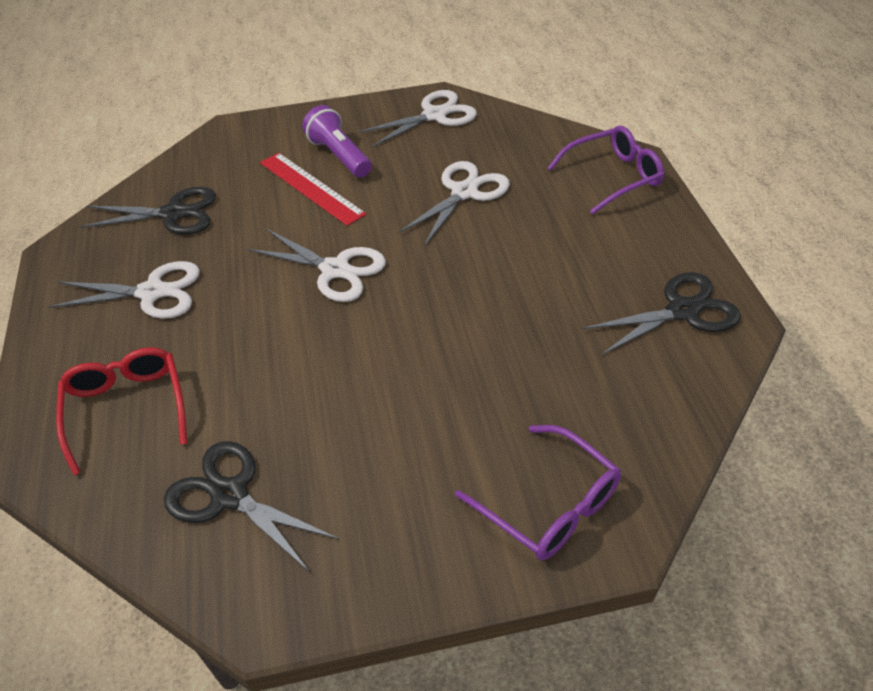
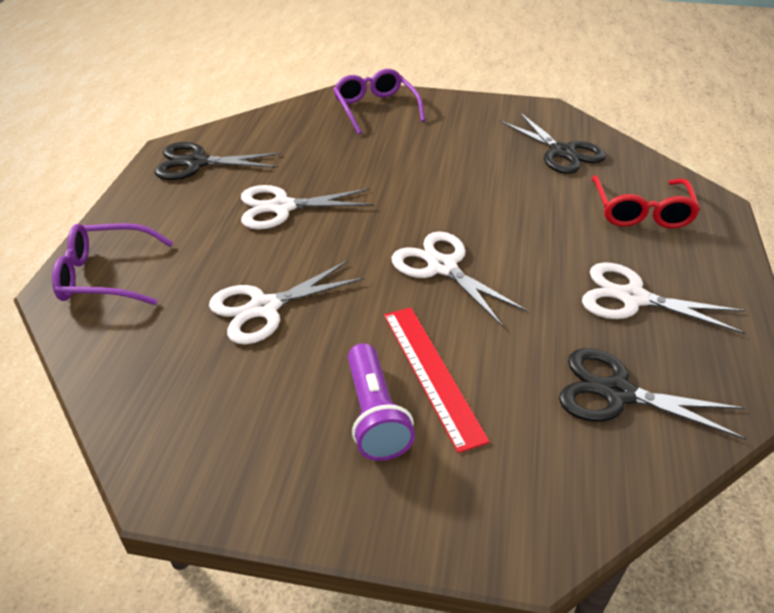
camera: 160 degrees left, 5 degrees down
(434, 115) = (201, 446): white scissors -> white scissors (282, 207)

